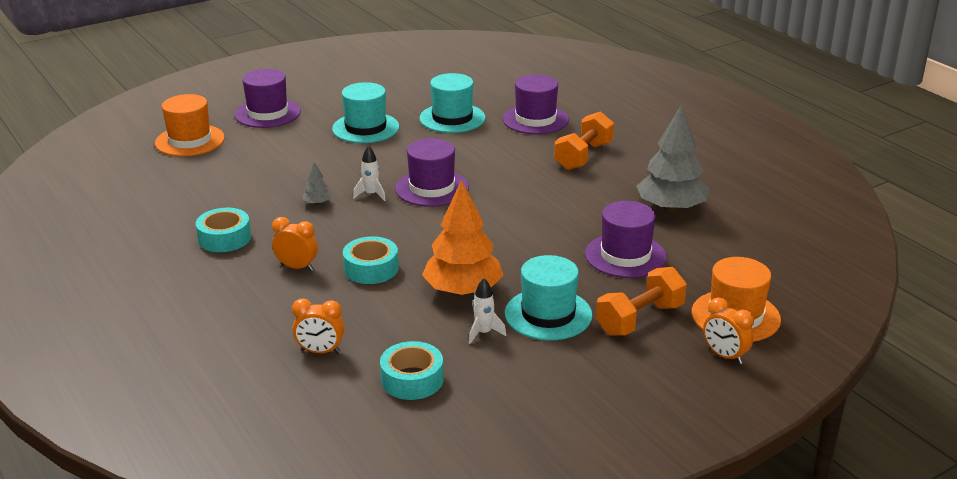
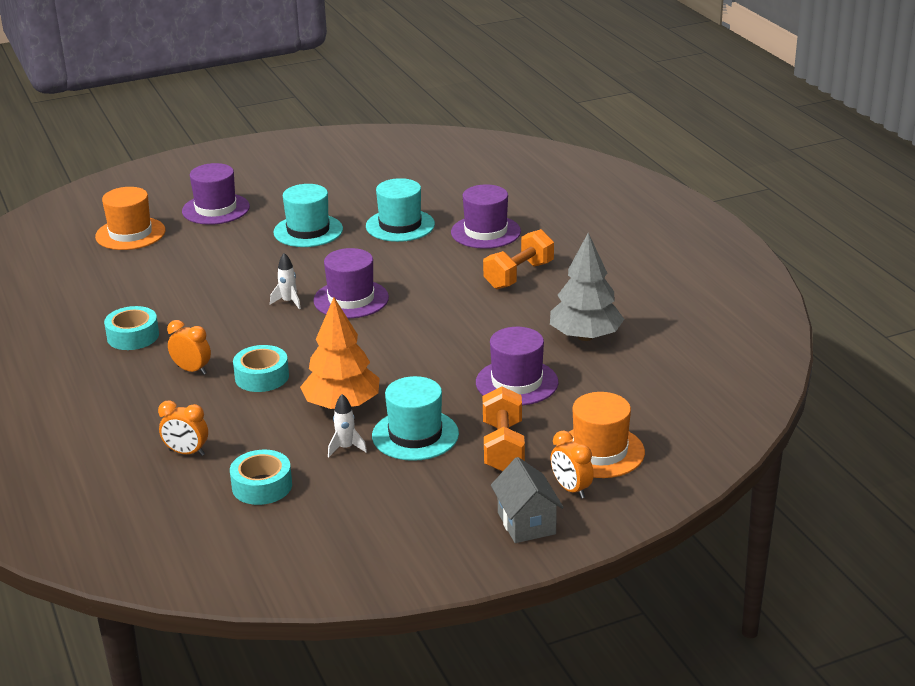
camera: 10 degrees right, 0 degrees up
(317, 203) = (233, 307): grey tree -> none
(640, 319) = (503, 447): orange dumbbell -> orange dumbbell turned 60 degrees counterclockwise
(697, 394) = (526, 523): none -> grey house

